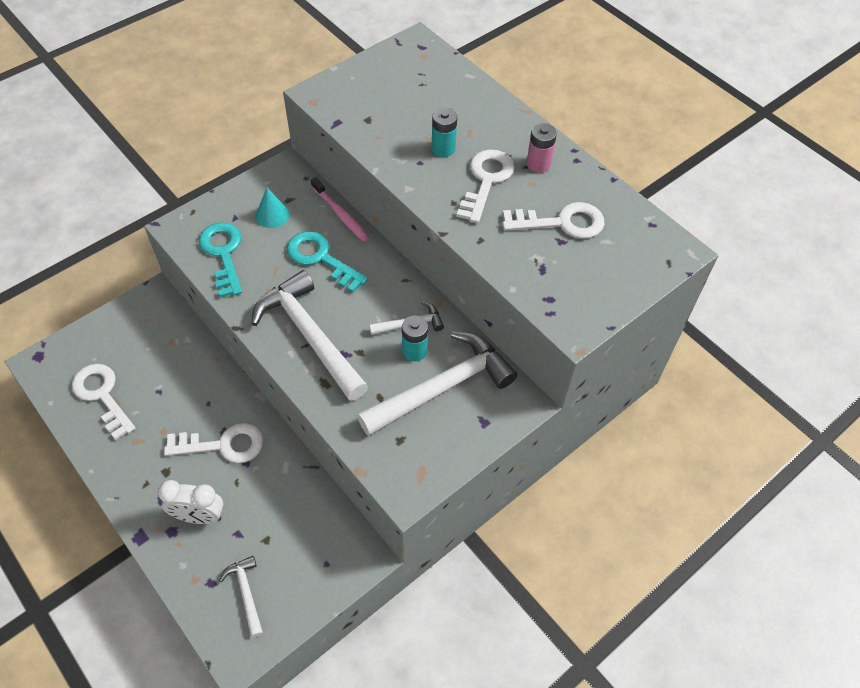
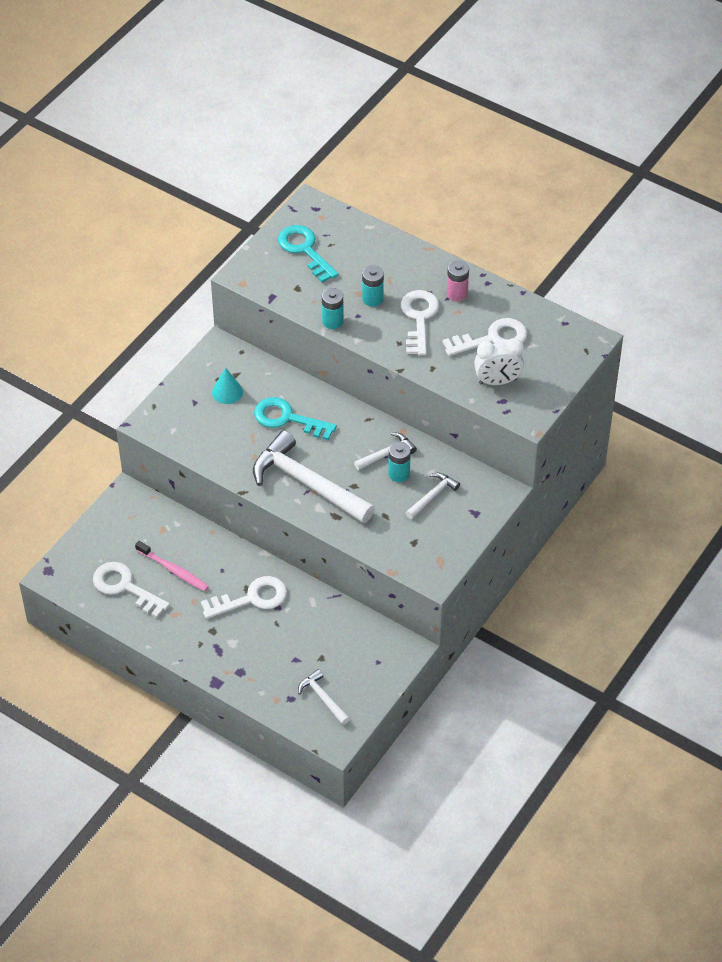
camera: 15 degrees left, 5 degrees down
(199, 516) = (258, 655): white clock -> white clock (498, 381)
(223, 254) = (200, 435): turquoise key -> turquoise key (305, 250)
(341, 214) = (288, 377): pink toothbrush -> pink toothbrush (173, 570)
(390, 162) = (332, 321): none -> turquoise battery
(442, 387) = (432, 496): white hammer -> white hammer, size x0.48

